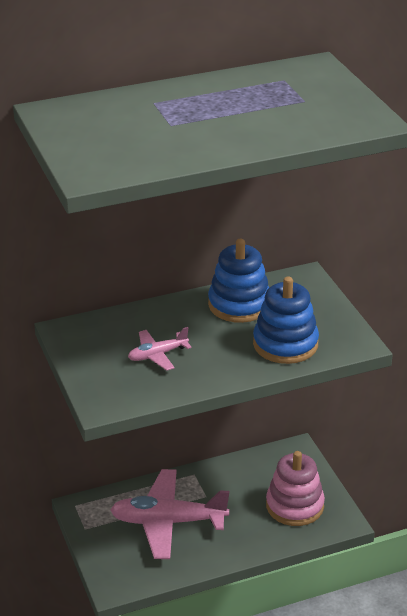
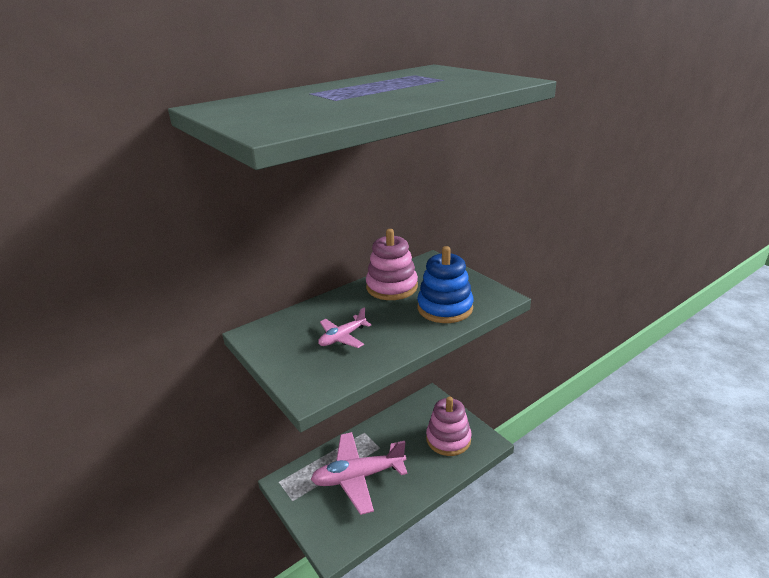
camera: 15 degrees left, 5 degrees down
(239, 304) = (392, 287): blue stacking toy -> pink stacking toy

